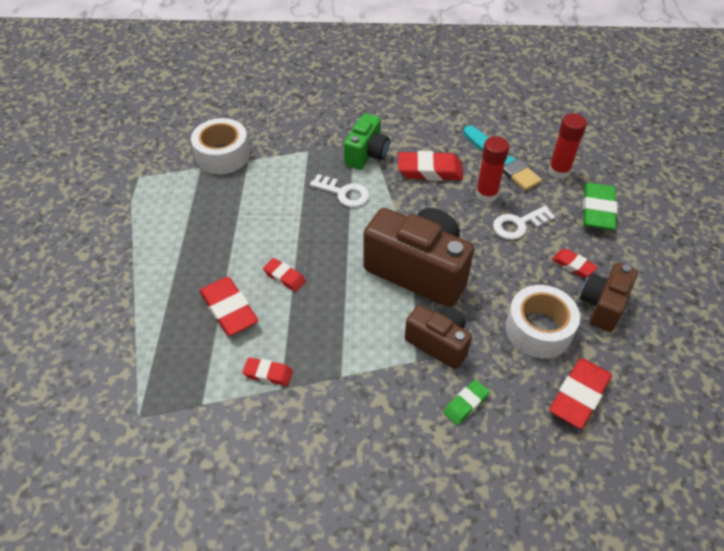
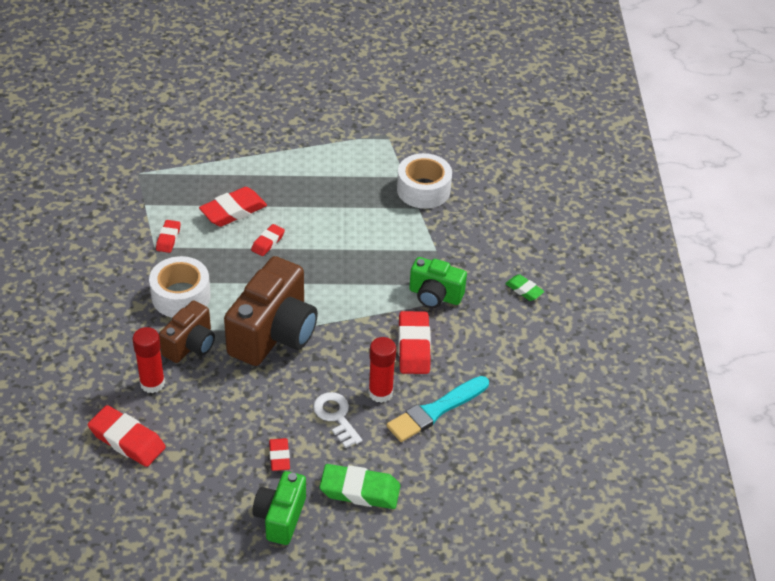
camera: 85 degrees right, 5 degrees down
(344, 193) = (375, 279): white key -> none
(465, 404) = (127, 360): green eraser -> green eraser (524, 290)
(538, 329) = (201, 419): white tape -> white tape (181, 296)
(559, 171) = (422, 463): red glue stick -> red glue stick (152, 383)
(573, 265) = (279, 457): red eraser -> red eraser turned 45 degrees counterclockwise
(602, 305) = (227, 474): brown camera -> none
(640, 264) = (280, 517): none -> green camera

